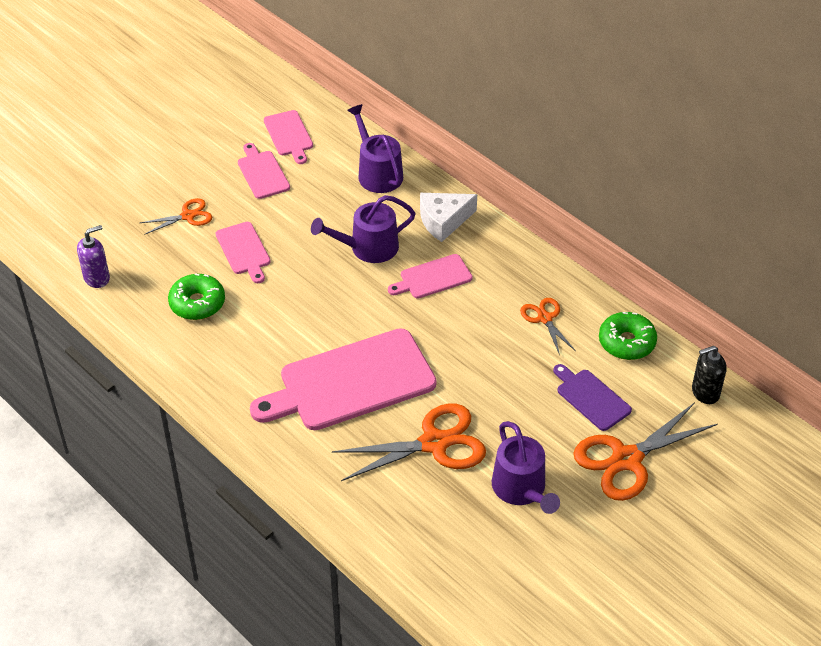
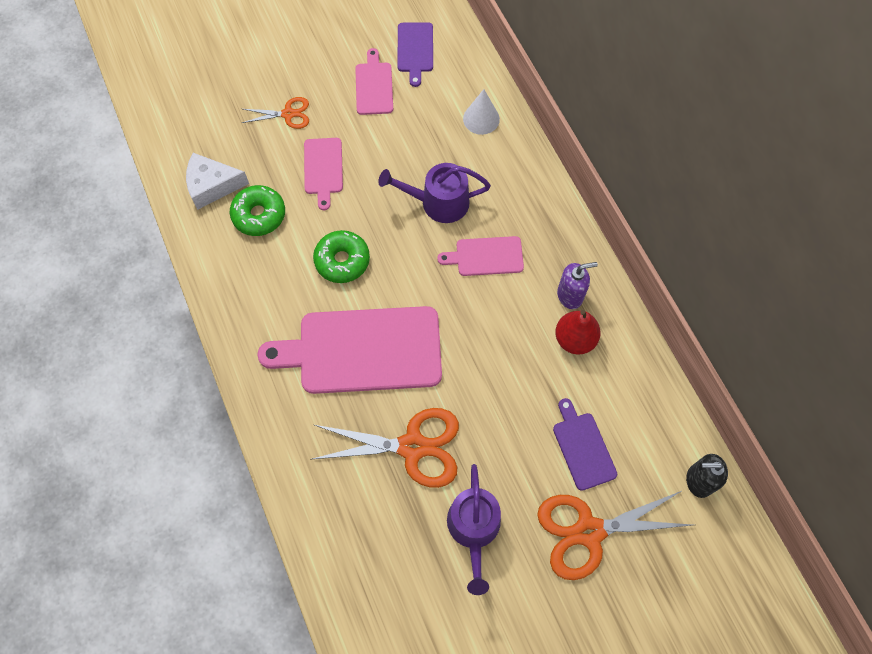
camera: 20 degrees right, 20 degrees up
(97, 278) = (182, 158): purple soap dispenser -> purple soap dispenser (570, 295)
(289, 135) = (415, 50): pink cutting board -> purple cutting board
(377, 173) = (481, 119): purple watering can -> white cone
(443, 221) = (522, 194): white cheese -> white cheese (212, 186)
(545, 318) = (574, 339): orange scissors -> red pear
(626, 342) = (644, 394): green donut -> green donut (342, 260)

